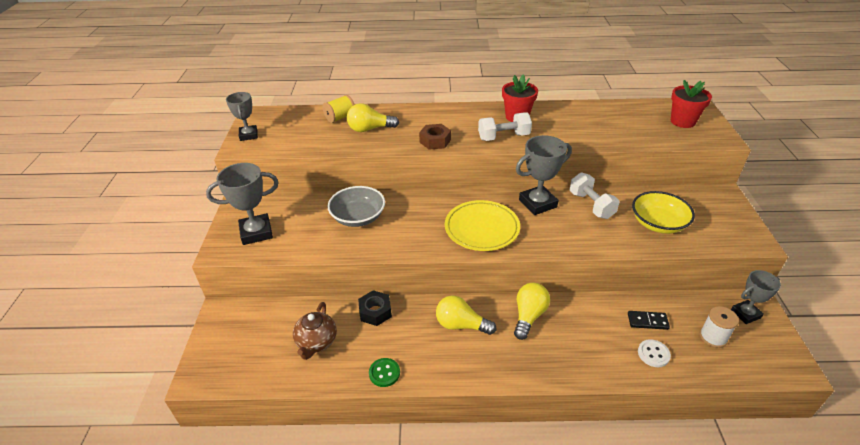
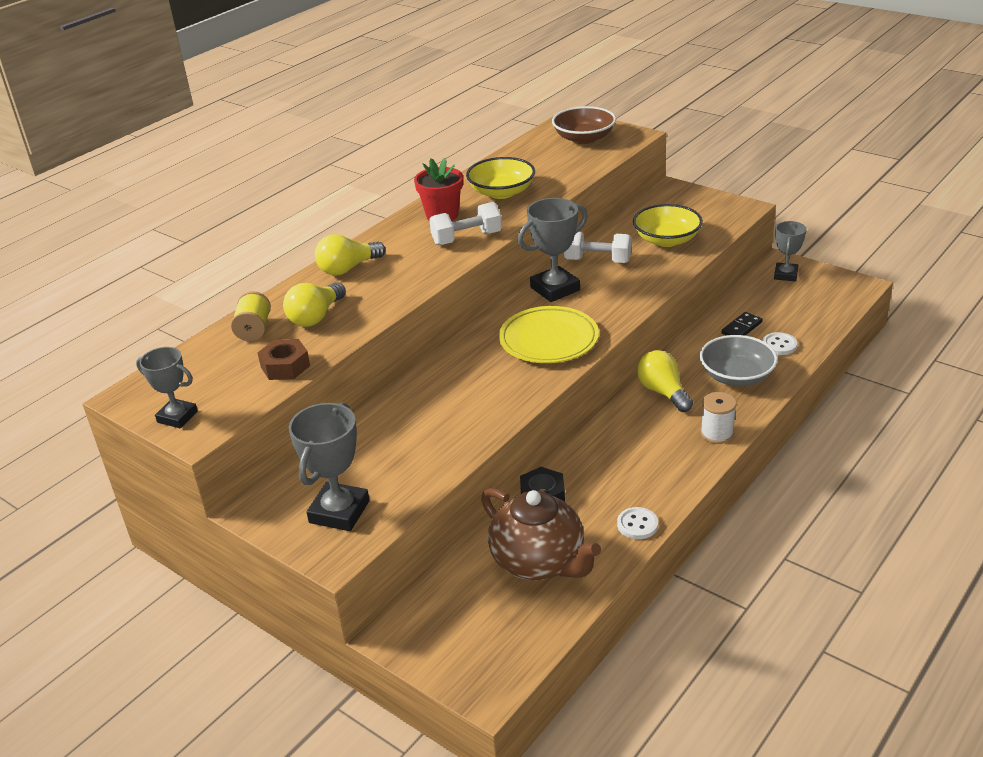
camera: 50 degrees left, 5 degrees down
(316, 342) = (539, 562): brown teapot -> brown teapot, size x1.56
(358, 217) = (419, 417): grey bowl -> grey bowl (736, 376)
(384, 373) = (637, 524): green button -> white button
(435, 141) = (410, 282): brown nut -> brown nut (285, 366)
(461, 325) = (628, 442): yellow light bulb -> yellow light bulb (348, 268)
(504, 137) = (467, 238): white dumbbell -> white dumbbell turned 45 degrees clockwise
(537, 203) = (555, 289): grey trophy -> grey trophy turned 45 degrees clockwise
(571, 124) = (501, 192): none -> yellow bowl
(682, 121) = (584, 138): red flower pot -> brown bowl
(713, 337) = (792, 305): white spool -> white spool (717, 434)

